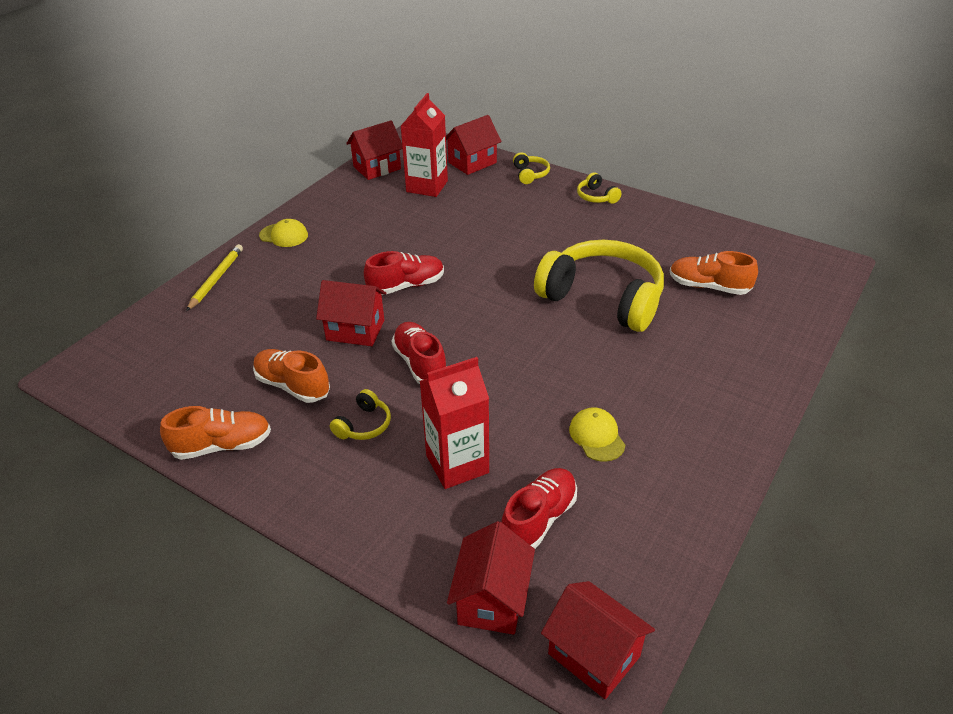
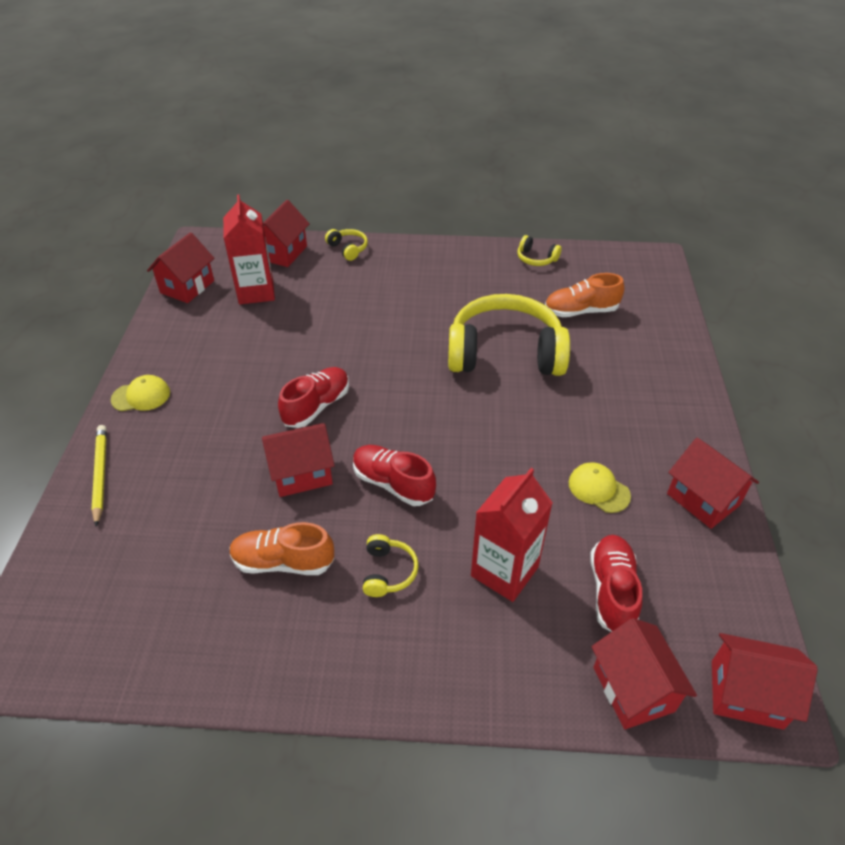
camera: 30 degrees left, 5 degrees up
(222, 446) = (259, 663): orange shoe -> none
(596, 197) = (425, 254): yellow headphones -> yellow headphones (536, 259)
(694, 485) = (703, 499): none -> red house

